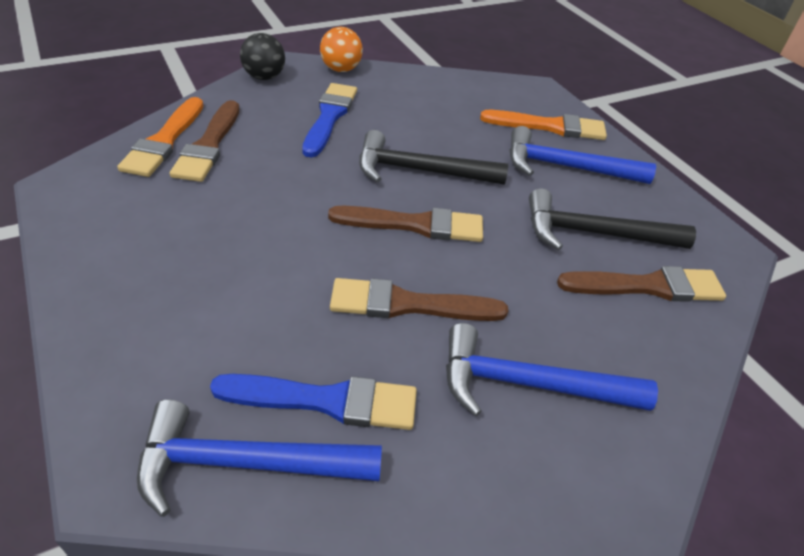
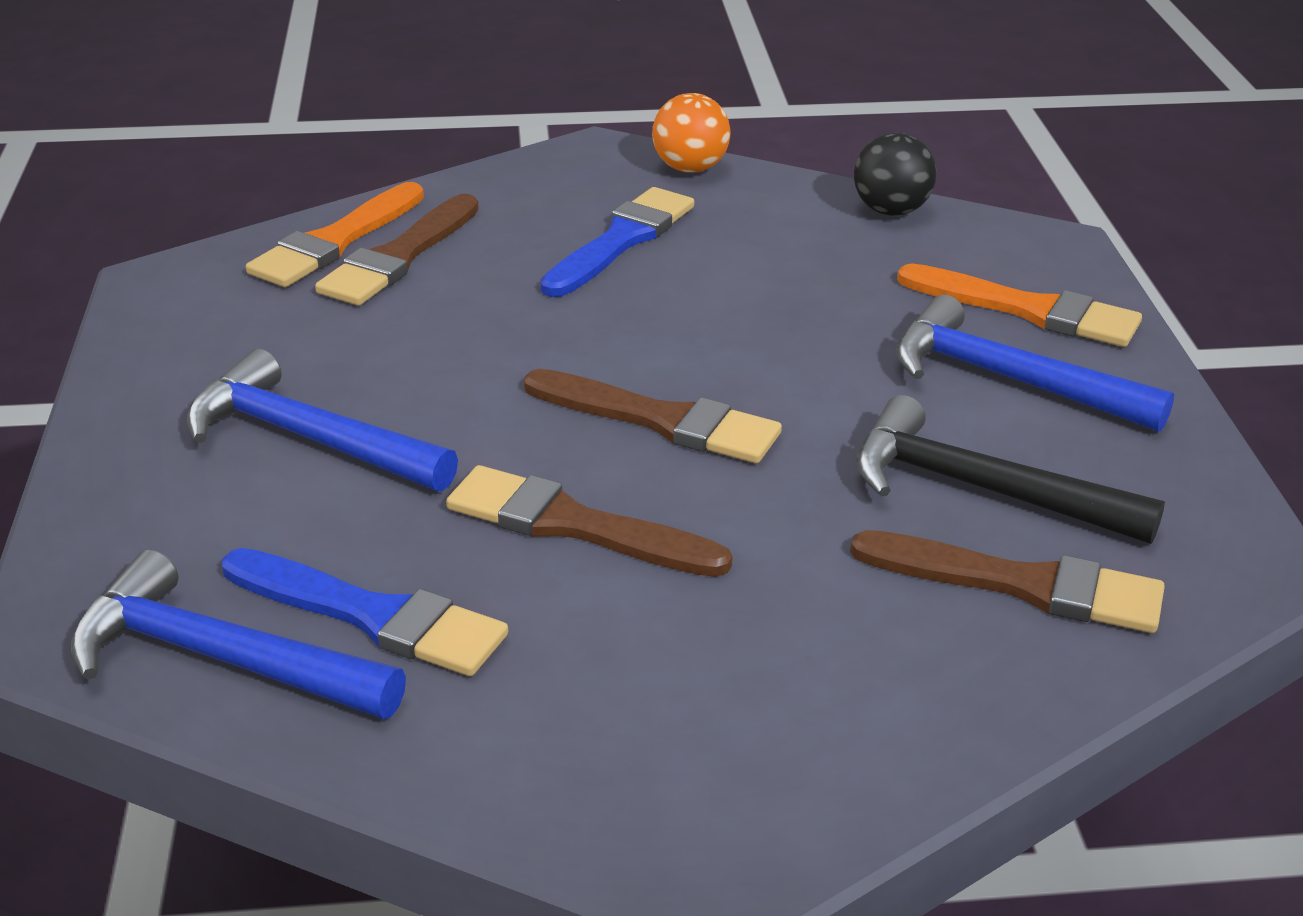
camera: 25 degrees right, 10 degrees down
(264, 77) = (548, 166): black ball -> black ball (891, 211)
(420, 171) = (725, 344): black hammer -> none
(529, 384) = (696, 668): blue hammer -> blue hammer (309, 439)

